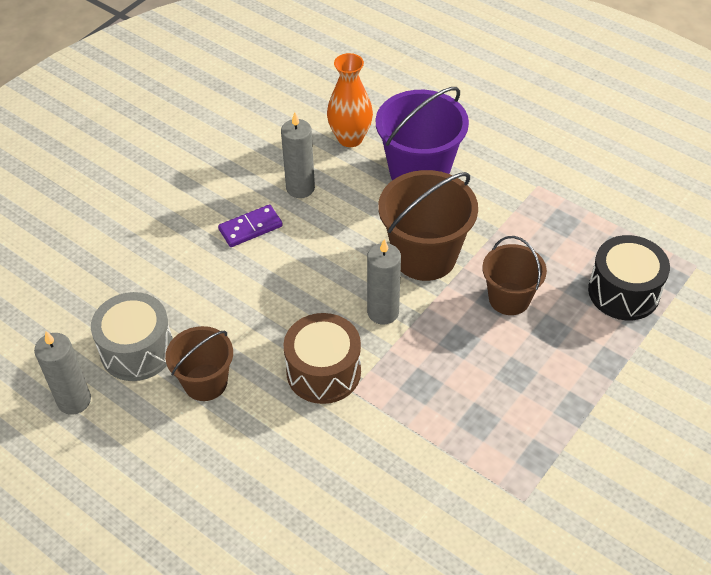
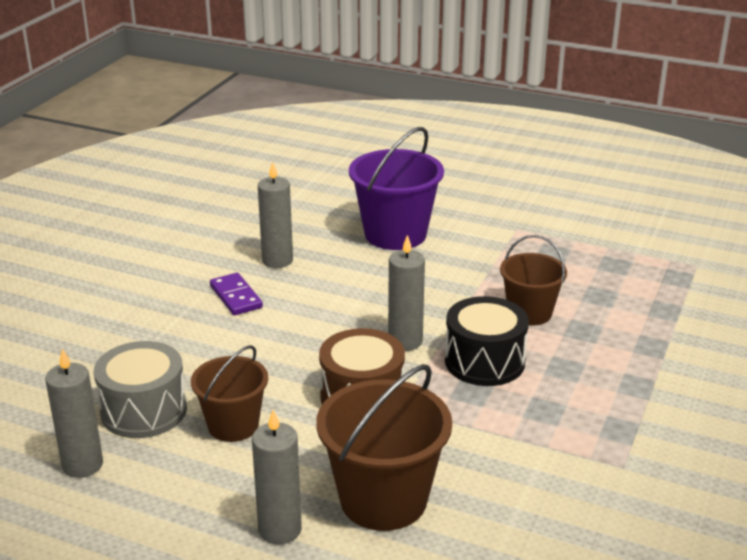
camera: 15 degrees left, 20 degrees down
(211, 505) = (280, 529): none -> grey candle
(250, 228) = (236, 297): purple domino -> purple domino turned 75 degrees counterclockwise
(350, 138) = (314, 219): orange vase -> none
(425, 256) = (429, 293): brown bucket -> brown bucket (383, 500)
(623, 292) = (638, 293): black drum -> black drum (484, 361)

